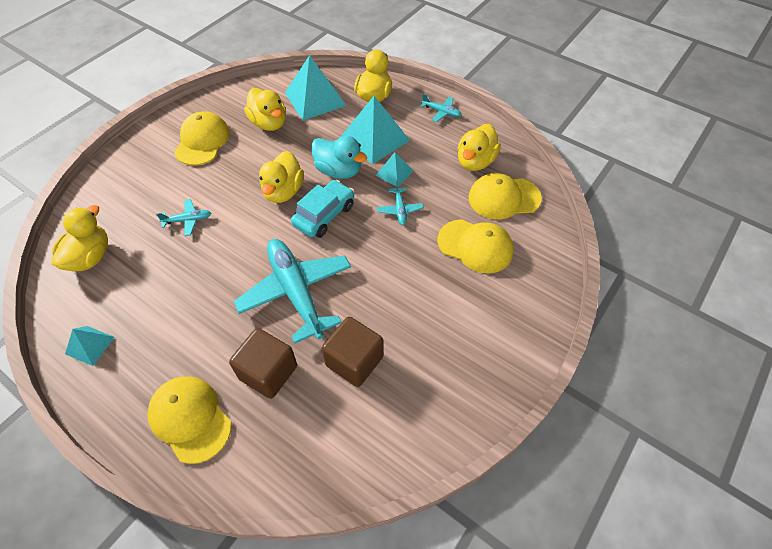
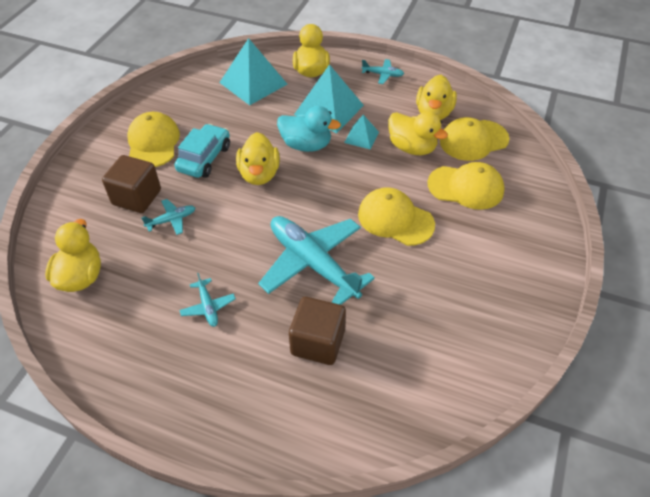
camera: 15 degrees left, 5 degrees down
(90, 345) = (119, 360): turquoise pyramid -> none
(190, 419) = (257, 403): yellow cap -> yellow cap (395, 219)
(269, 123) = (216, 113): yellow duck -> yellow duck (412, 148)
(324, 215) = (310, 188): turquoise car -> turquoise car (204, 158)
(354, 361) = (397, 313): brown cube -> brown cube (137, 197)
(400, 210) = (381, 169): turquoise plane -> turquoise plane (208, 307)

